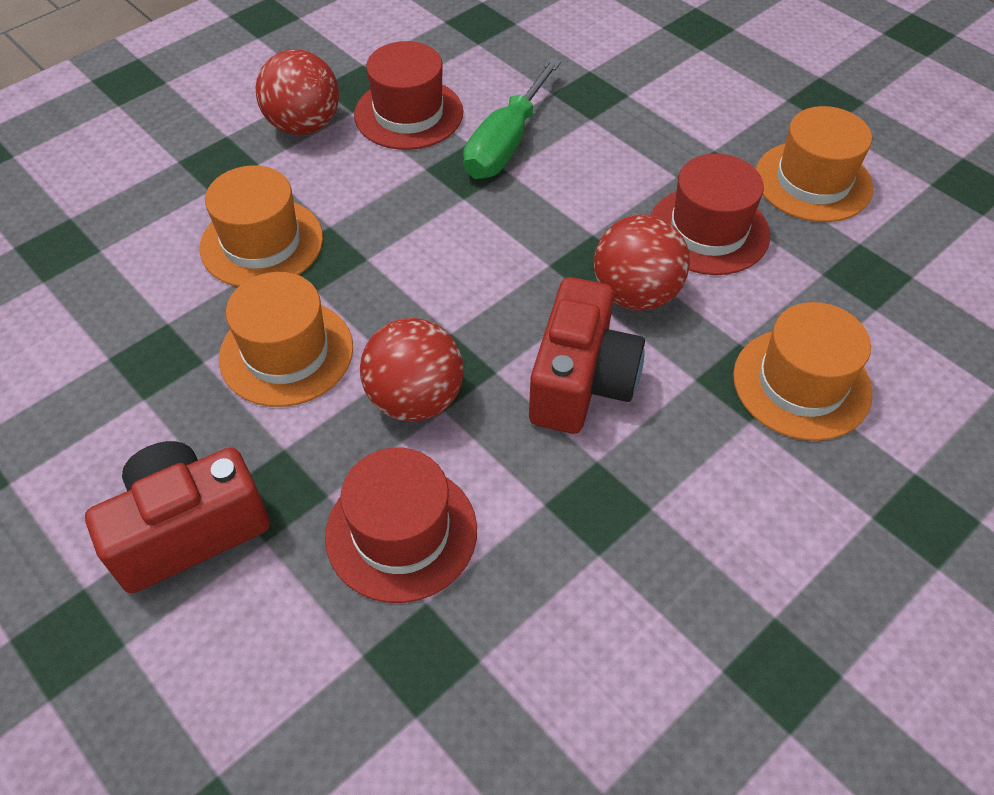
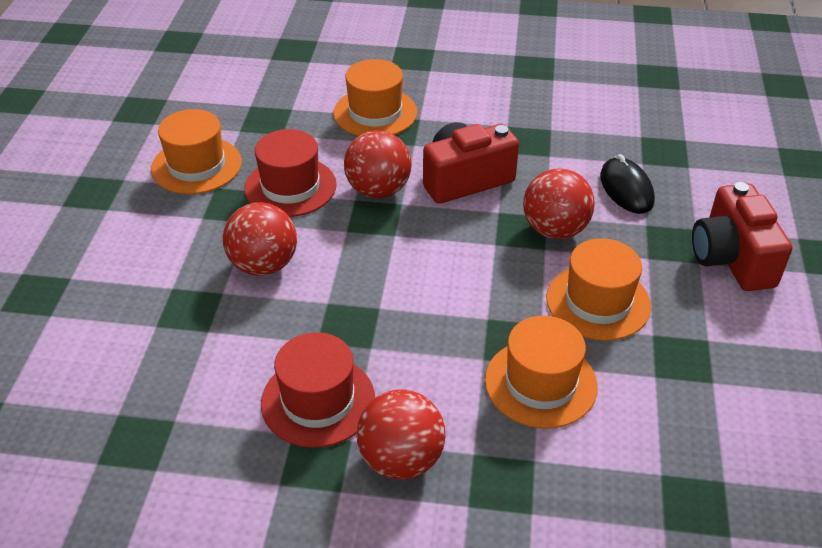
camera: 130 degrees left, 10 degrees down
(188, 530) = (731, 258): red camera -> red camera turned 60 degrees clockwise
(401, 532) = (626, 189): red hat -> black mouse
(506, 143) = (297, 321): green screwdriver -> none
(600, 157) = (264, 265): none -> red ball

